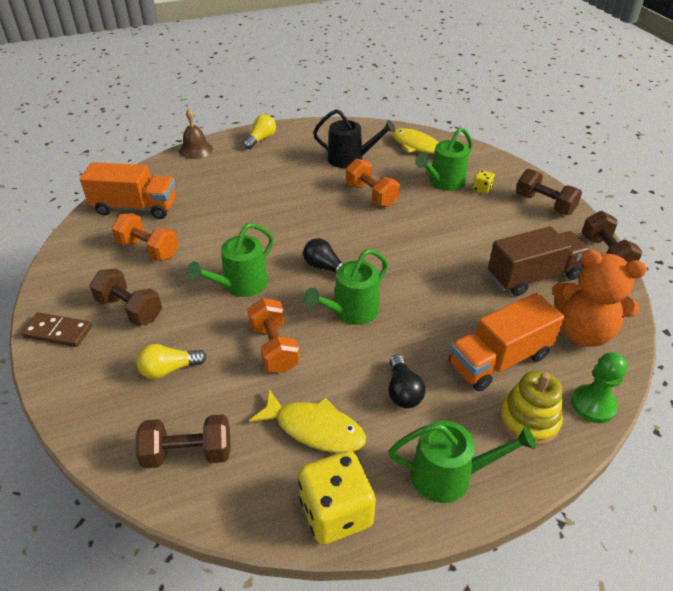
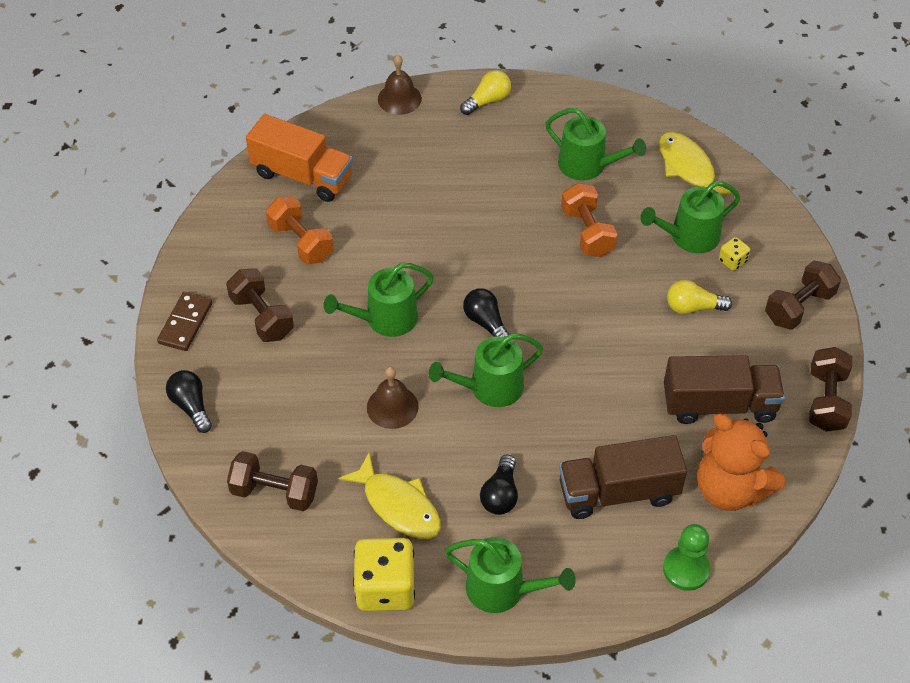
camera: 20 degrees right, 10 degrees up
(58, 332) = (185, 323): brown domino -> brown domino turned 75 degrees clockwise
(80, 399) = (191, 406): none -> black light bulb
(169, 369) = (281, 400): yellow light bulb -> yellow light bulb (693, 307)
(274, 347) = (392, 407): orange dumbbell -> brown bell
(350, 159) = (587, 165): black watering can -> green watering can
(499, 360) = (618, 492): orange truck -> brown truck
(529, 420) = (610, 563): yellow stacking toy -> none
(544, 204) = (799, 307): brown dumbbell -> brown dumbbell turned 75 degrees clockwise

